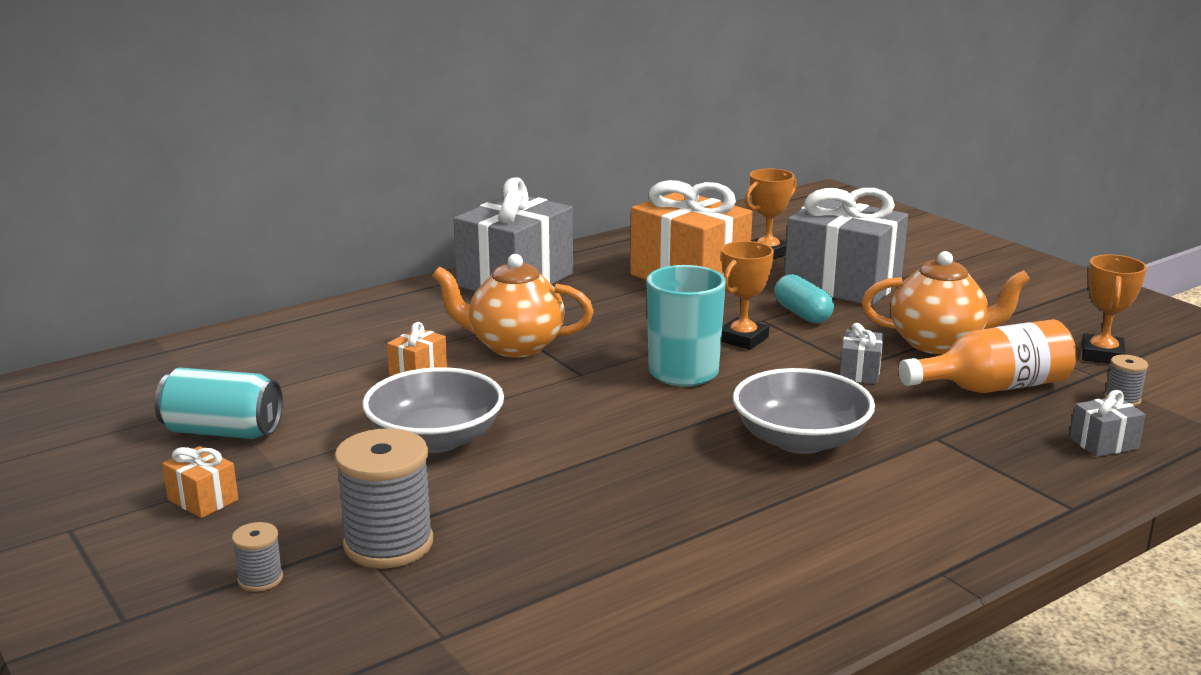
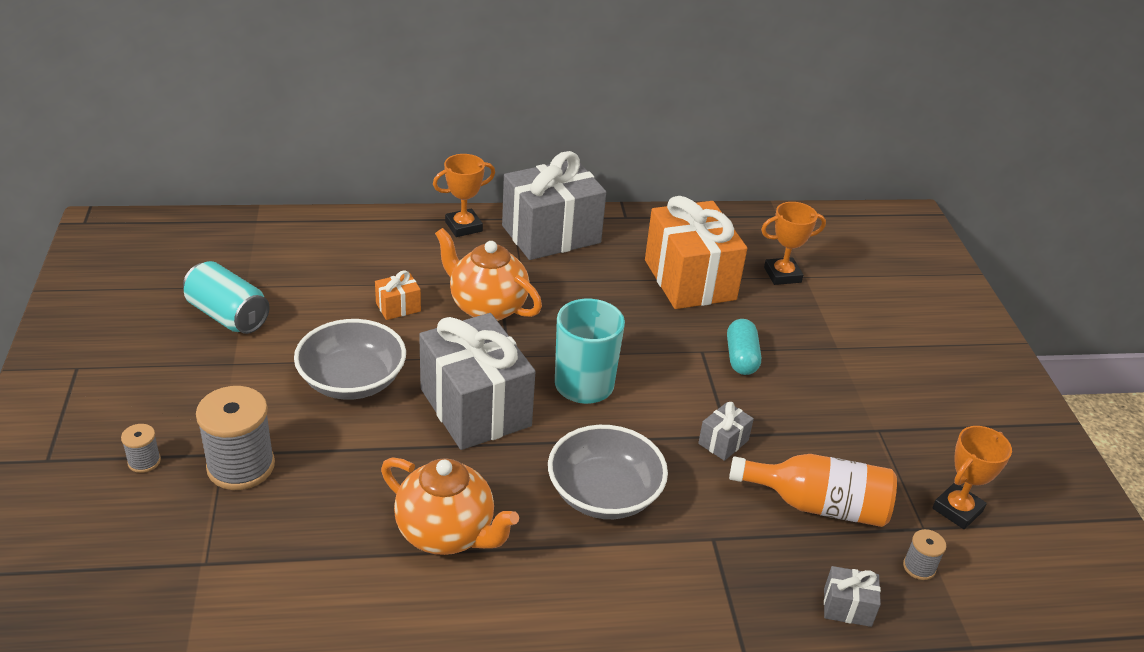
camera: 25 degrees right, 15 degrees up
(203, 500) = (167, 375): orange gift -> none
(743, 339) = (665, 367): orange trophy -> orange trophy (463, 226)
(842, 284) = (810, 336): grey gift -> grey gift (475, 407)
(938, 343) = (823, 436): orange teapot -> orange teapot (446, 534)

